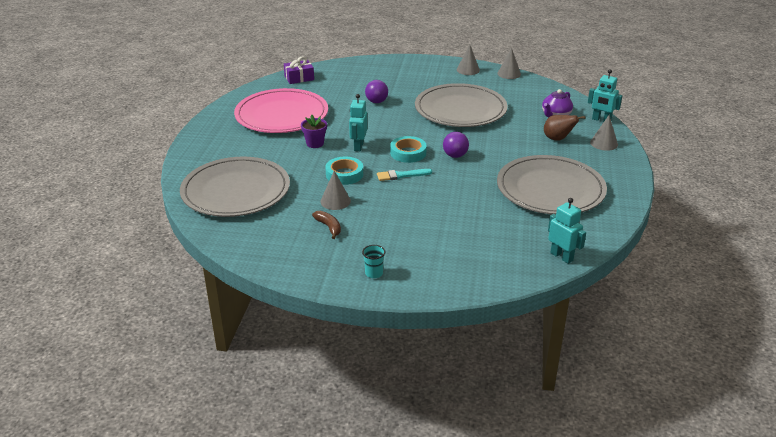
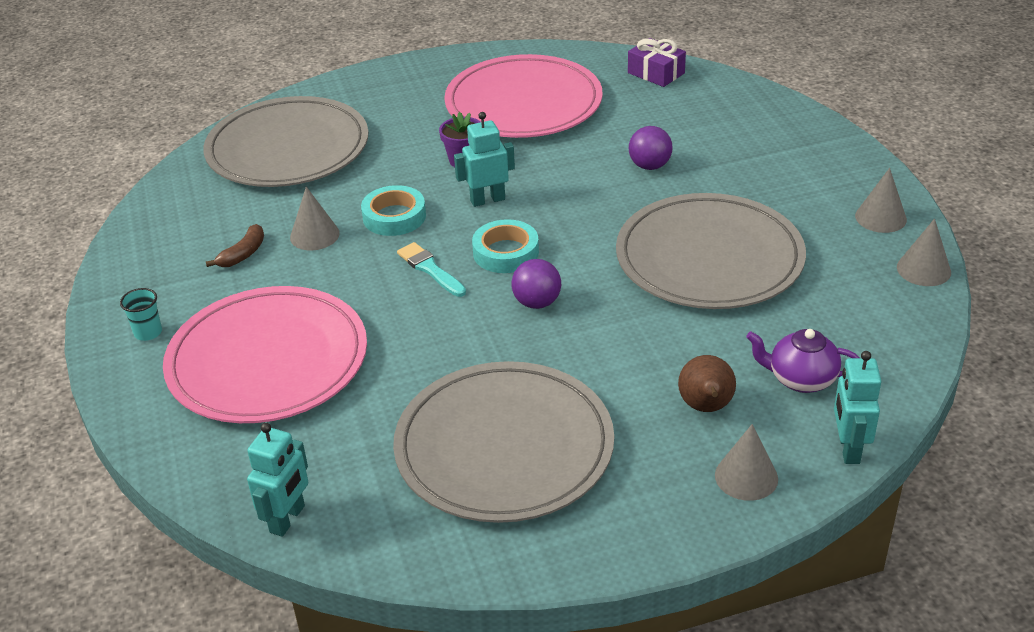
camera: 65 degrees right, 5 degrees up
(435, 238) = (268, 361): none -> pink plate

